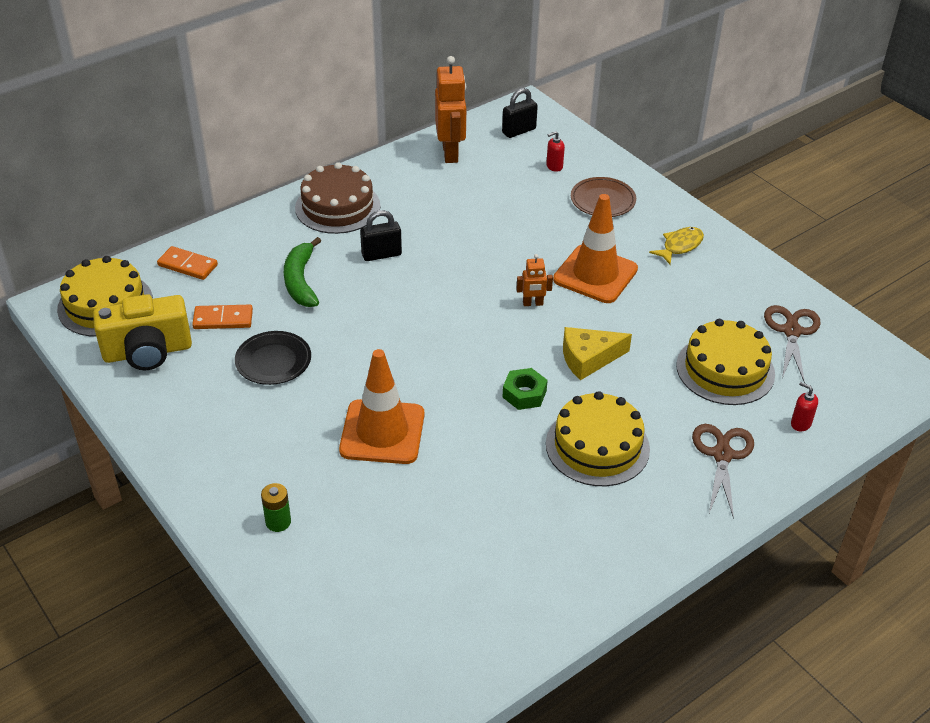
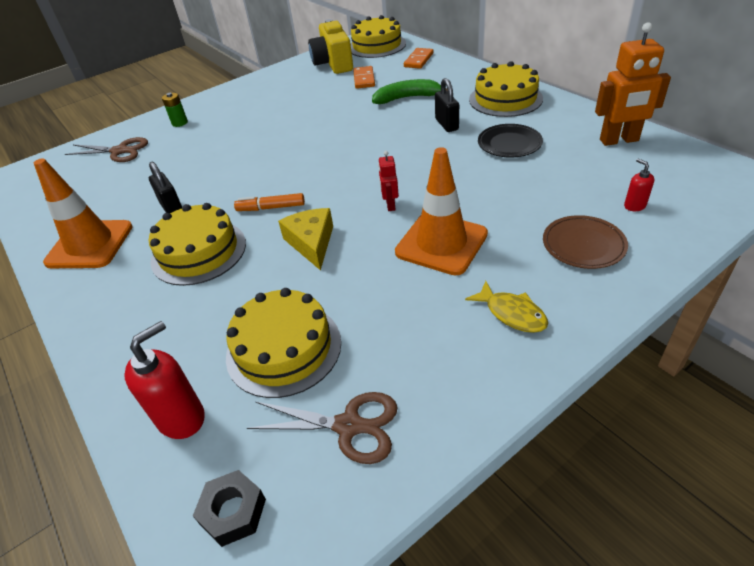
camera: 95 degrees right, 0 degrees up
(273, 361) = (322, 101): black plate -> black plate (509, 144)
(337, 207) = (505, 99): brown cake -> yellow cake
(382, 432) = (244, 148): orange traffic cone -> orange traffic cone (90, 244)
(519, 131) = (693, 177): black padlock -> black padlock (172, 208)
(524, 394) = (271, 208): green nut -> orange marker
(533, 303) = (390, 205): orange robot -> red robot
(722, 454) = (159, 339): brown scissors -> brown scissors (120, 151)
(800, 424) = (181, 418): red soap dispenser -> red soap dispenser, size x1.87
(865, 384) = (233, 512): none -> black nut

